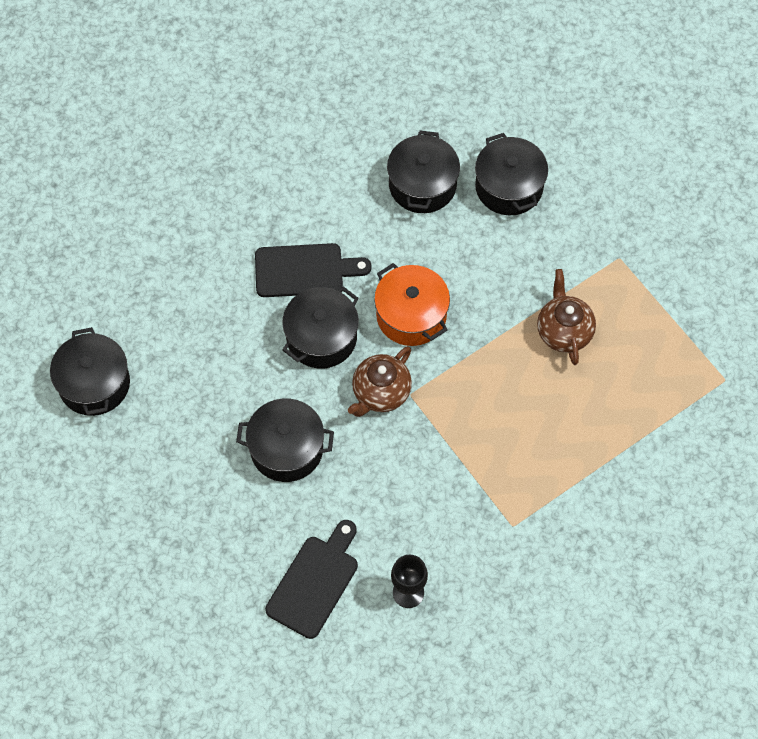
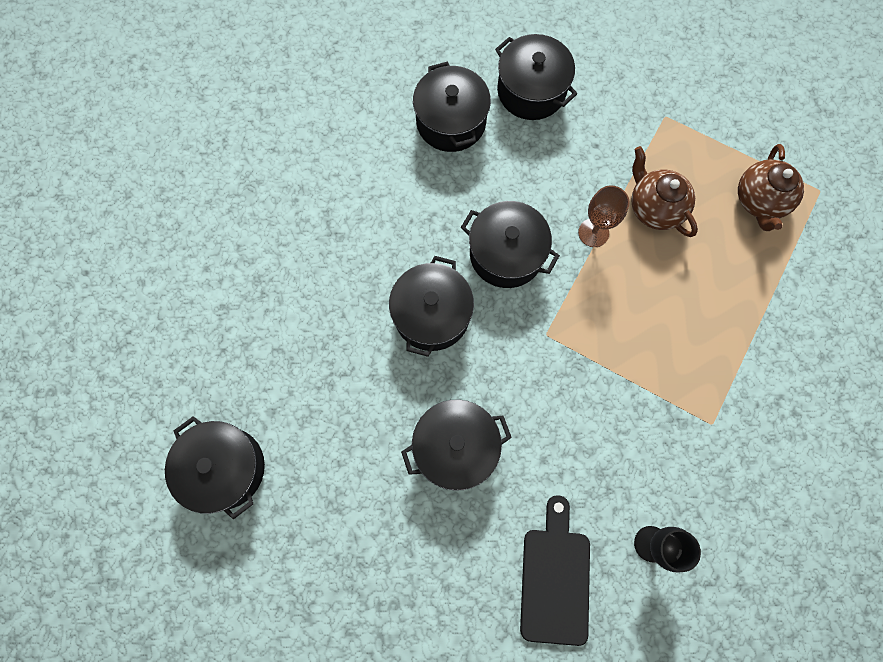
camera: 25 degrees left, 10 degrees up
(304, 270) = (381, 253): black cutting board -> none
(380, 393) = (517, 346): brown teapot -> brown teapot (759, 201)
(411, 315) = (506, 254): orange pot -> black pot
(497, 330) = (593, 233): none -> brown goblet

